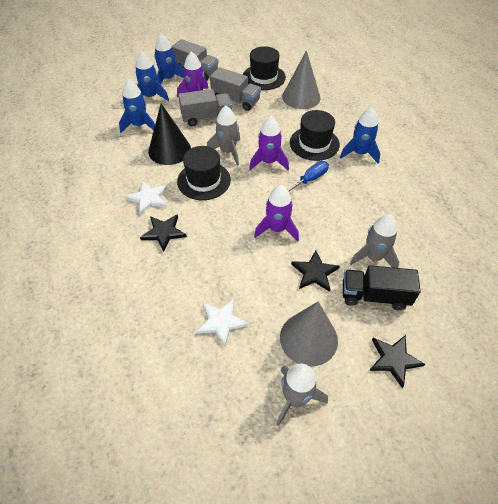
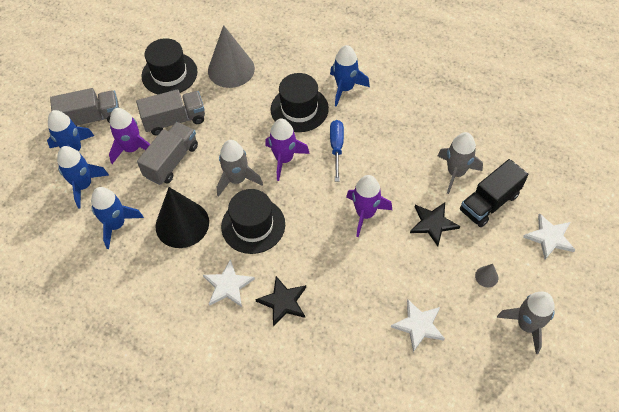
camera: 45 degrees left, 5 degrees up
(308, 338) = (486, 276): grey cone -> grey cone, size x0.41
(394, 360) = (549, 237): black star -> white star

